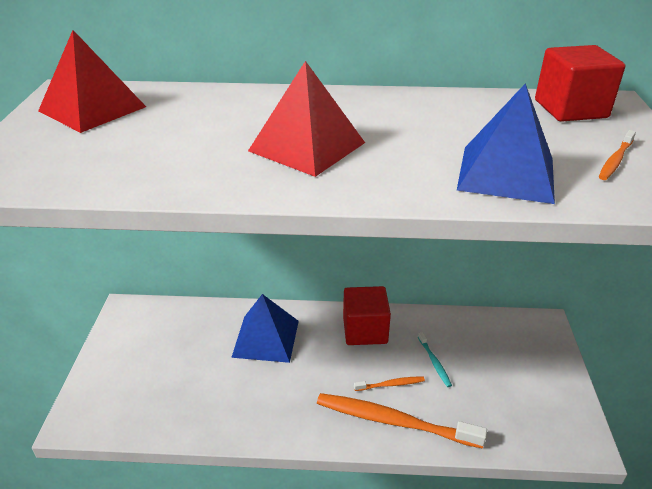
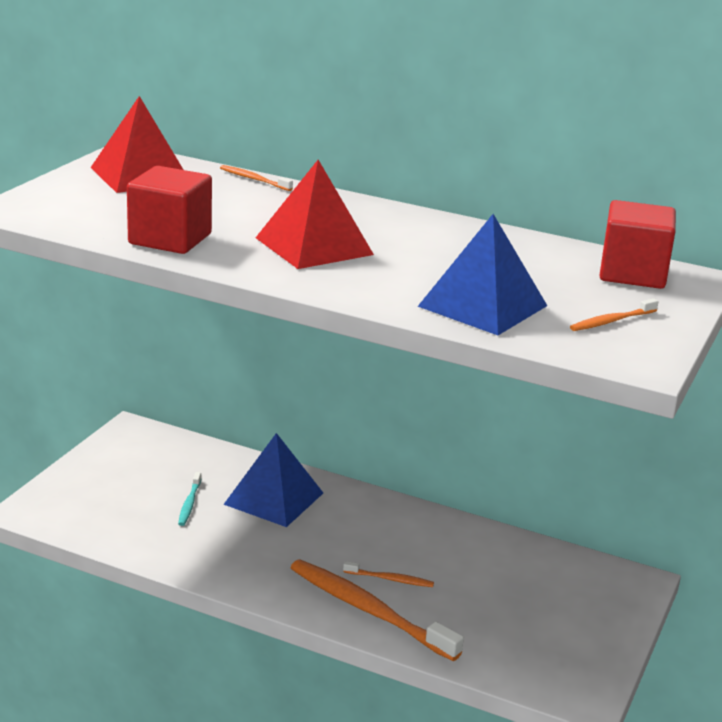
camera: 20 degrees right, 10 degrees down
(198, 90) = (254, 179): none -> orange toothbrush
(365, 330) = (397, 523): red cube -> red cube (170, 239)
(434, 362) = (459, 575): turquoise toothbrush -> turquoise toothbrush (189, 504)

